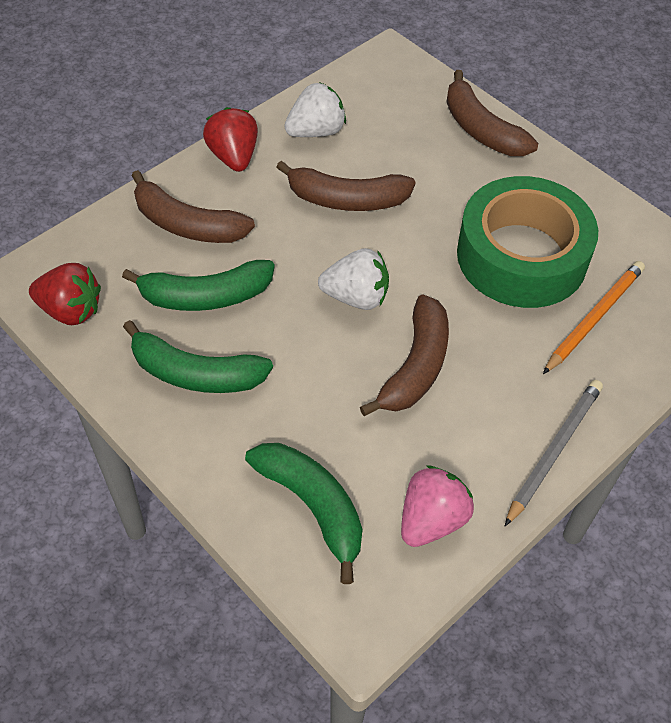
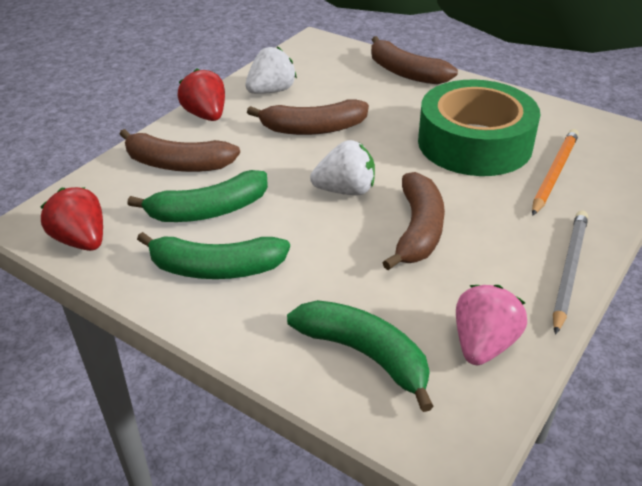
camera: 10 degrees left, 15 degrees down
(71, 310) = (81, 241): red strawberry -> red strawberry turned 135 degrees counterclockwise

